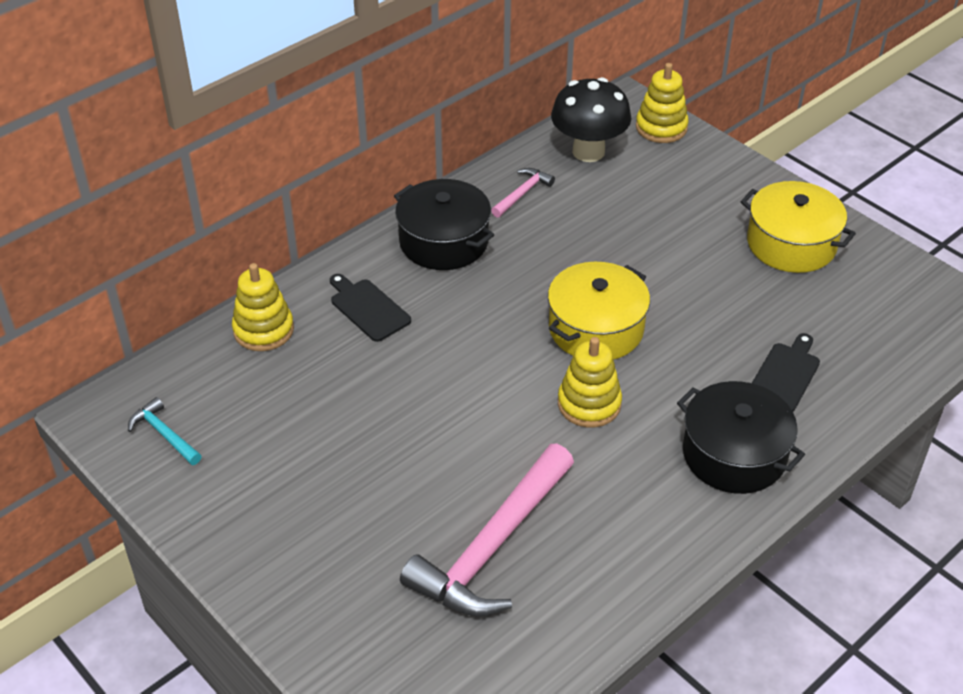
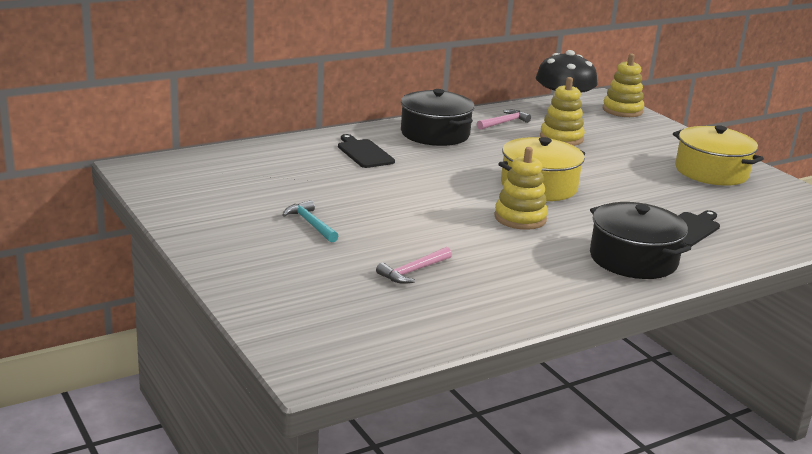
camera: 10 degrees right, 20 degrees down
(164, 434) = (182, 183): turquoise hammer -> turquoise hammer (310, 224)
(263, 330) = (281, 151): yellow stacking toy -> yellow stacking toy (561, 138)
(492, 547) = (413, 271): pink hammer -> pink hammer, size x0.45

